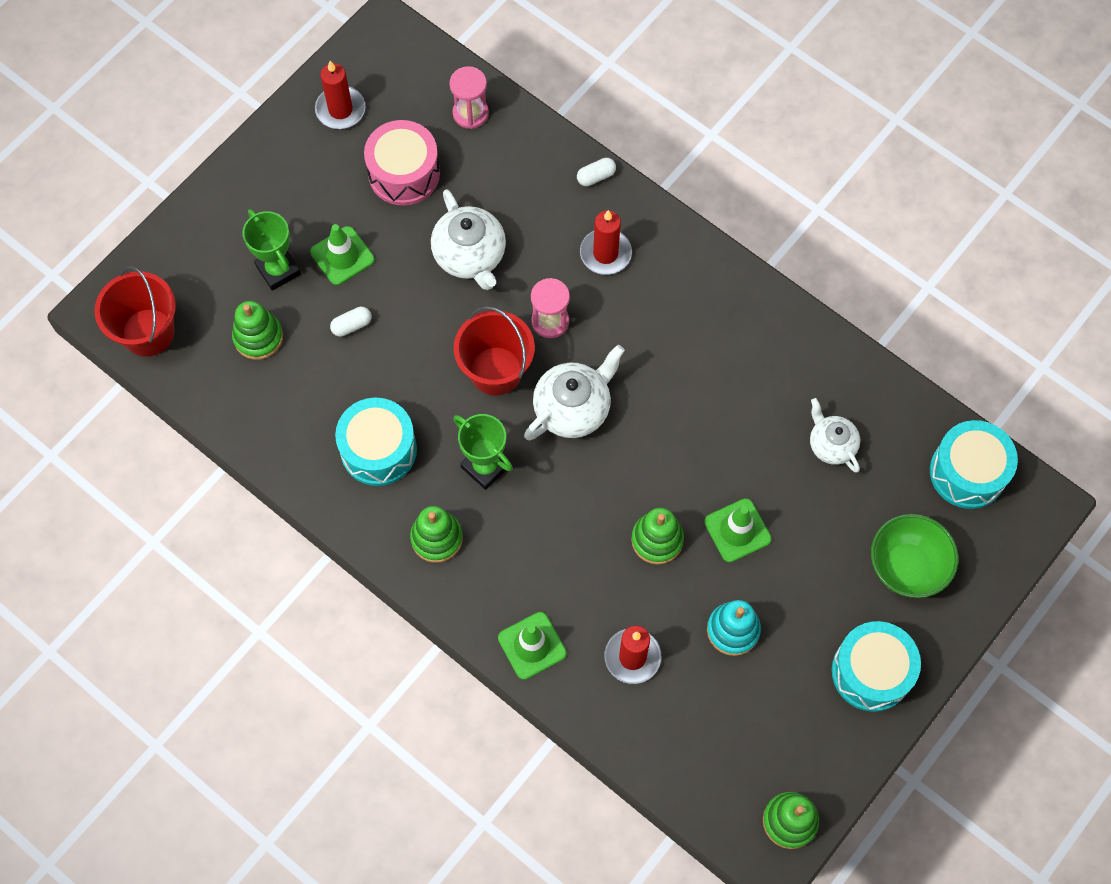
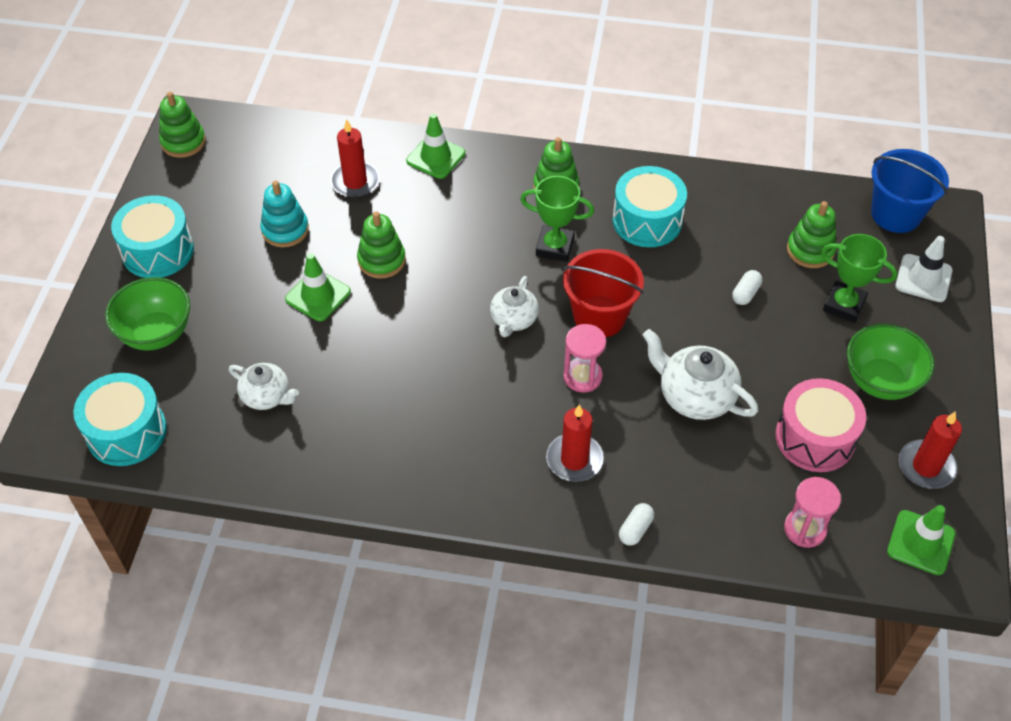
camera: 150 degrees right, 15 degrees down
(148, 332) = (896, 214): red bucket -> blue bucket
(187, 258) = (923, 278): none -> white traffic cone
(311, 190) = (880, 381): none -> green bowl
(342, 256) = (803, 341): green traffic cone -> green traffic cone (920, 542)
(573, 408) = (513, 320): white teapot -> white teapot, size x0.64

